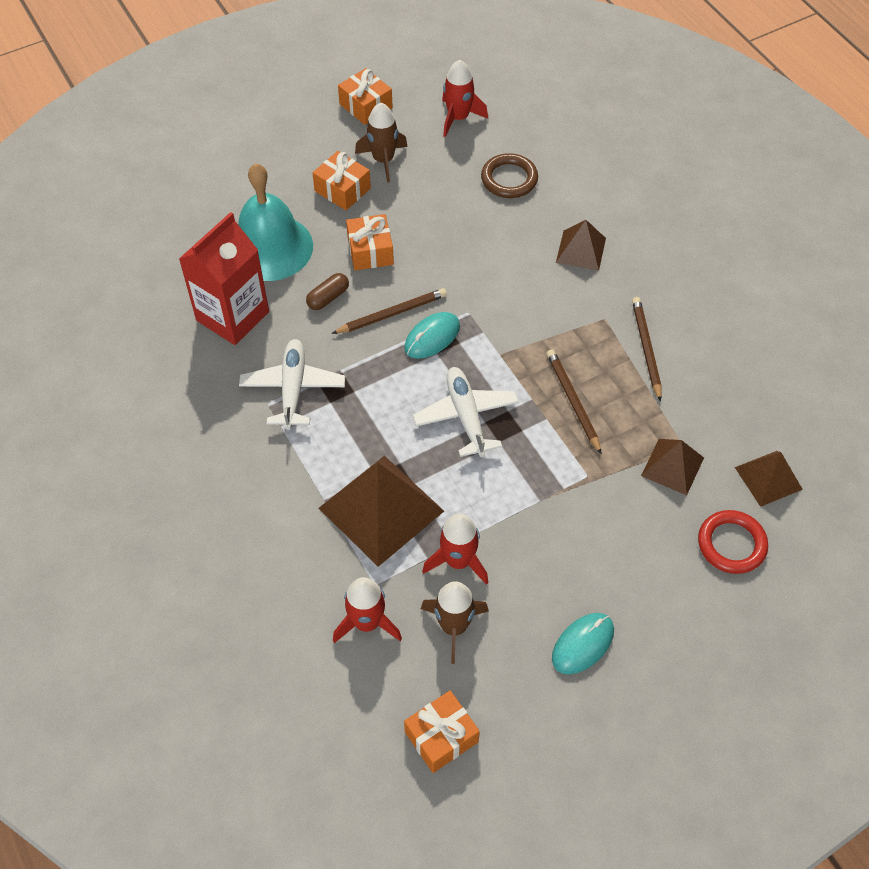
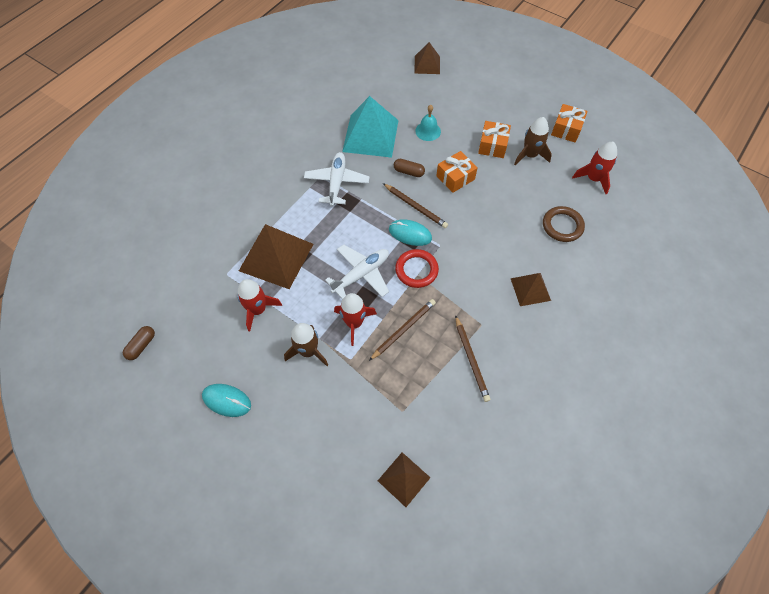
camera: 65 degrees right, 5 degrees up
(232, 316) = (370, 135): red carton -> turquoise pyramid
(270, 247) = (428, 131): turquoise bell -> turquoise bell, size x0.47
(293, 388) = (337, 182): white plane -> white plane turned 60 degrees counterclockwise
(367, 623) = (200, 280): red rocket -> red rocket (354, 323)
(441, 737) = (141, 345): orange gift -> brown capsule
(454, 626) = (214, 324): brown rocket -> brown rocket (308, 351)
(646, 349) = (471, 359): brown pencil -> brown pencil turned 105 degrees clockwise
(672, 466) = (382, 409): brown pyramid -> brown pyramid (427, 64)
(731, 544) = (337, 470): red ring -> red ring (416, 270)

